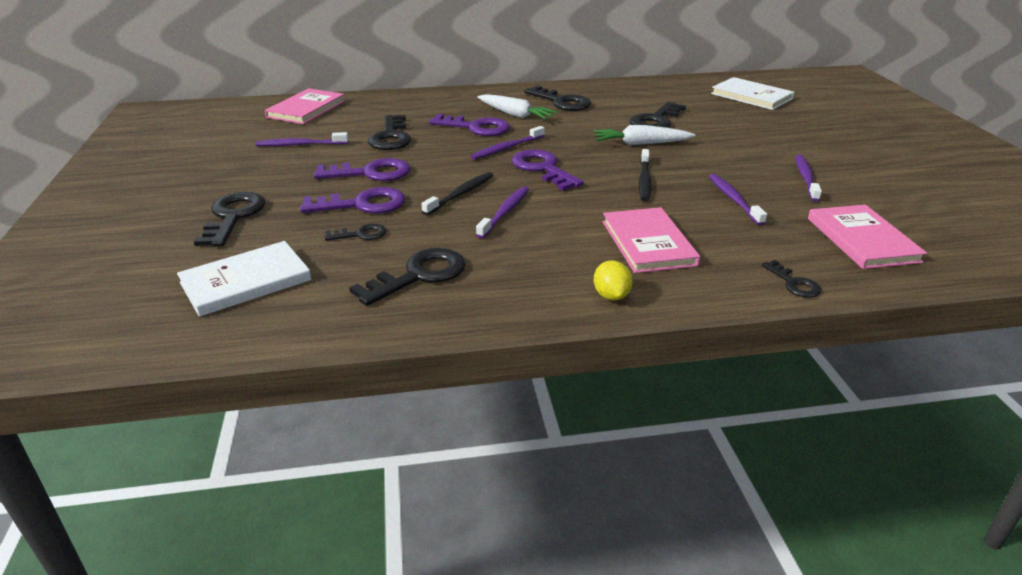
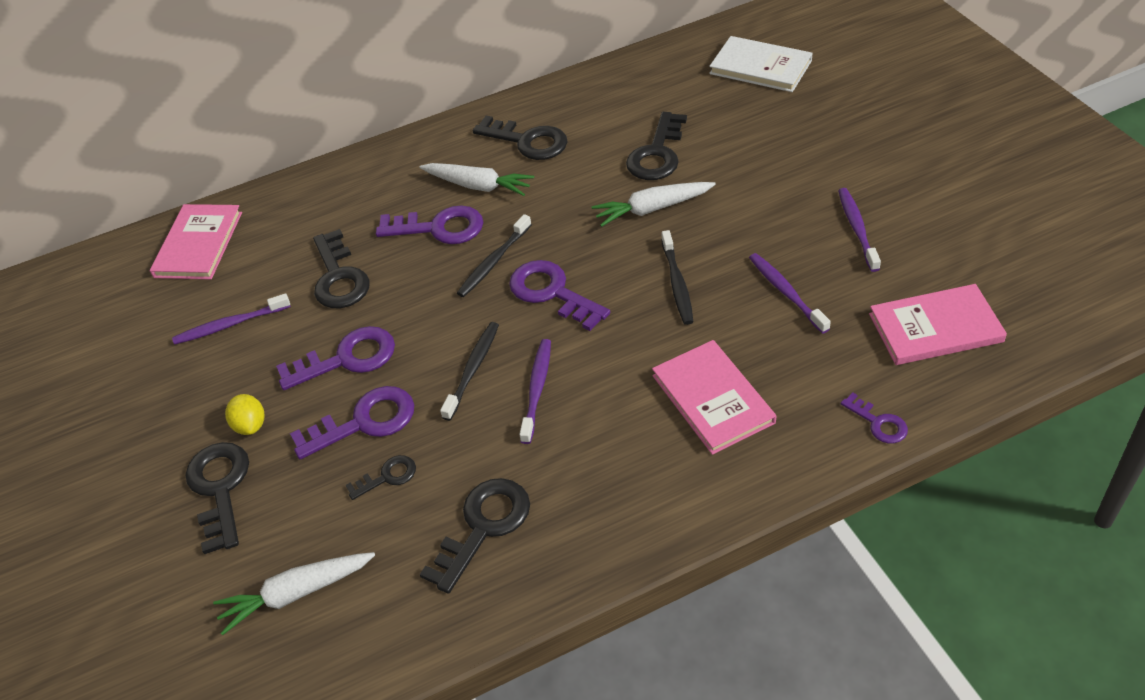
camera: 10 degrees left, 15 degrees up
(246, 281) = (296, 594): white book -> white carrot
(507, 148) = (494, 261): purple toothbrush -> black toothbrush
(611, 296) = (698, 498): yellow lemon -> yellow lemon (250, 425)
(794, 283) = (878, 423): black key -> purple key
(862, 240) = (935, 328): pink book -> pink book turned 75 degrees counterclockwise

